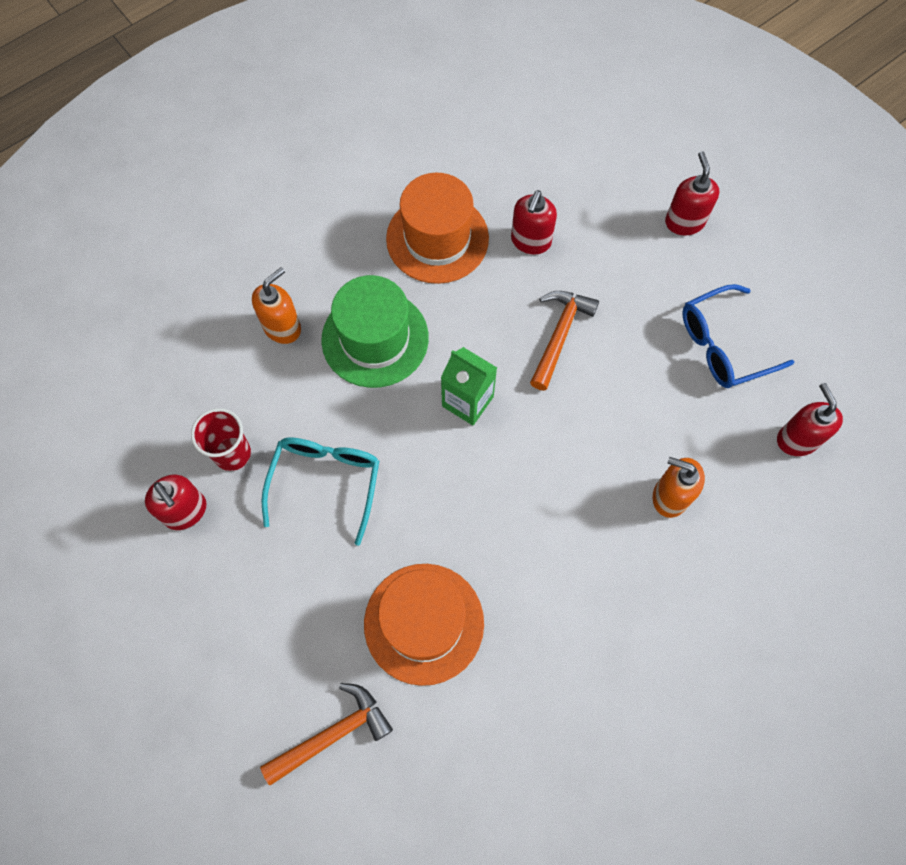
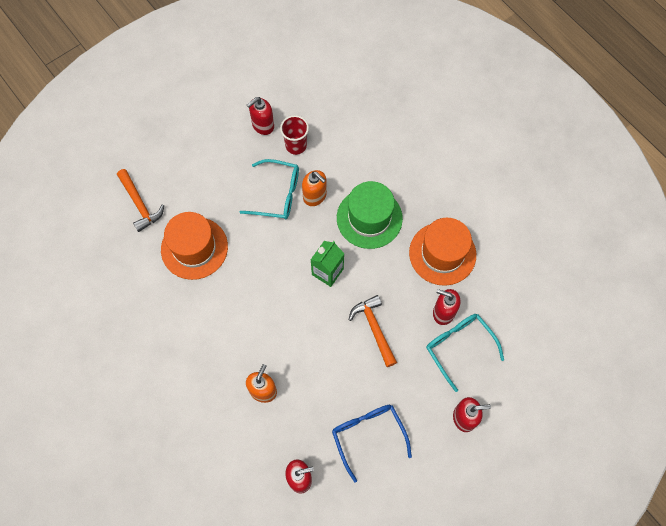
camera: 90 degrees right, 0 degrees up
(282, 327) = (376, 166): orange soap dispenser -> orange soap dispenser (315, 196)
(559, 335) = (374, 328): orange hammer -> orange hammer turned 135 degrees counterclockwise
(583, 223) = (459, 347): none -> turquoise glasses

